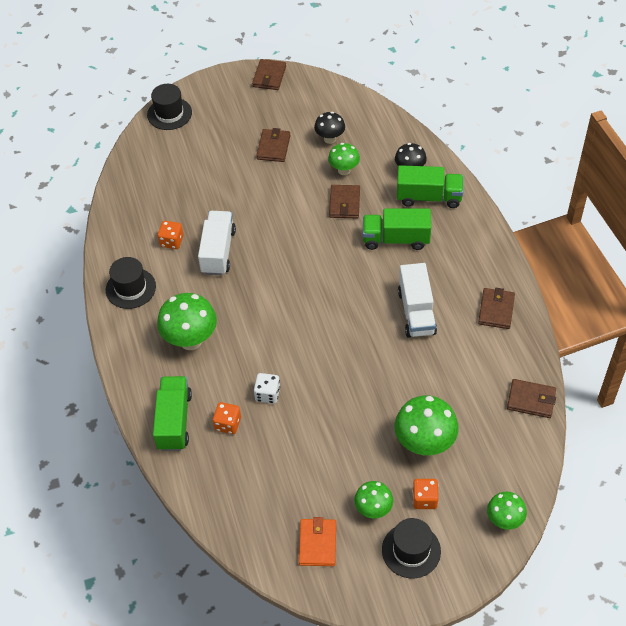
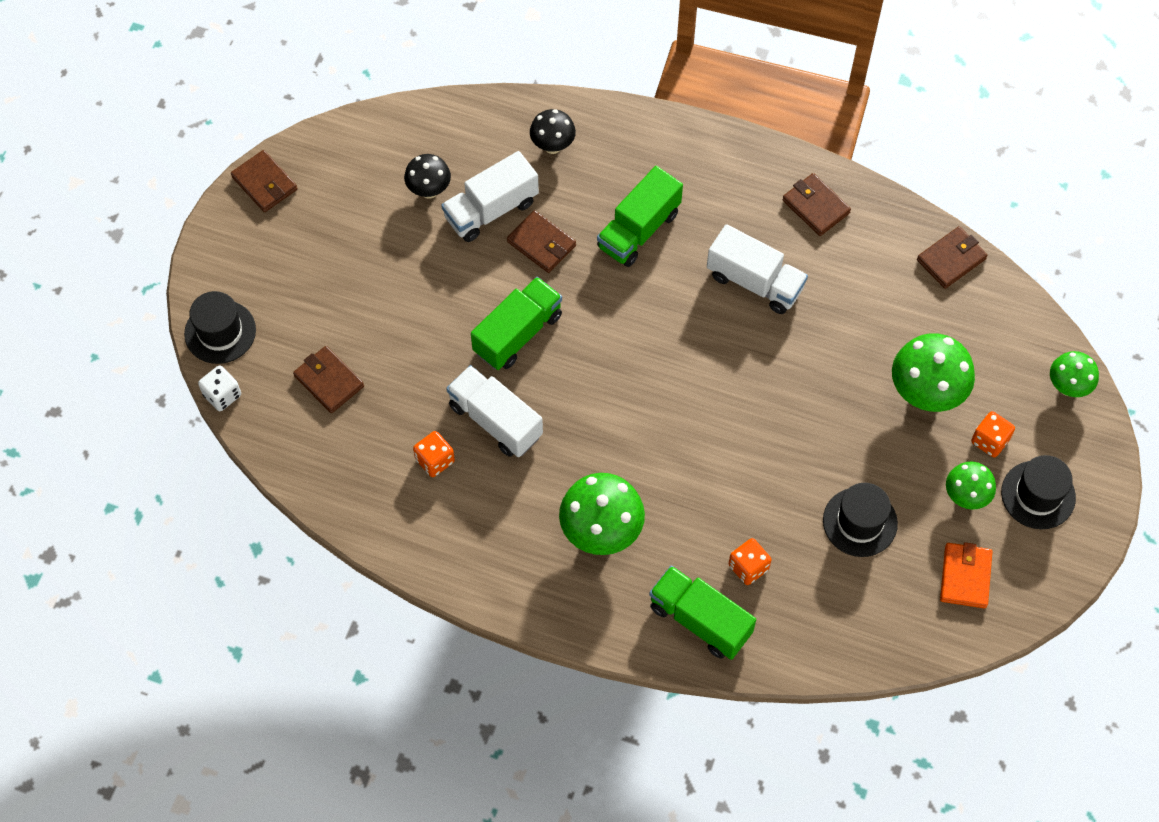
camera: 55 degrees left, 10 degrees up
(130, 288) = (467, 549): black hat -> black hat (860, 522)
(267, 394) = (741, 501): white dice -> white dice (222, 395)
(273, 147) = (386, 256): brown wallet -> brown wallet (329, 381)
(317, 544) = (965, 577): orange wallet -> orange wallet turned 60 degrees clockwise
(344, 170) = (491, 210): green mushroom -> white truck
(428, 197) = (608, 156): green truck -> green truck (517, 333)

